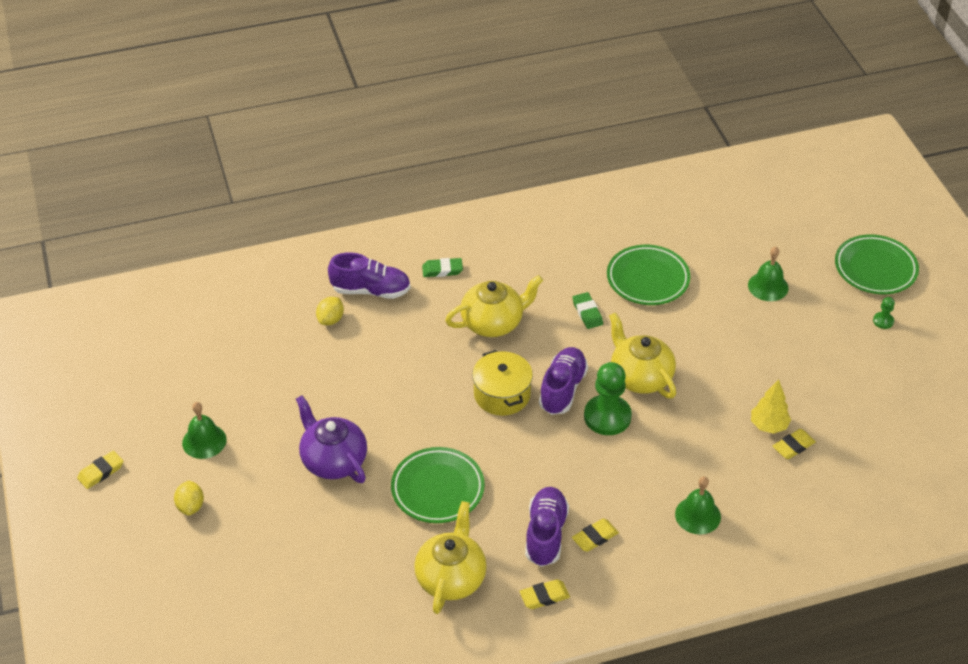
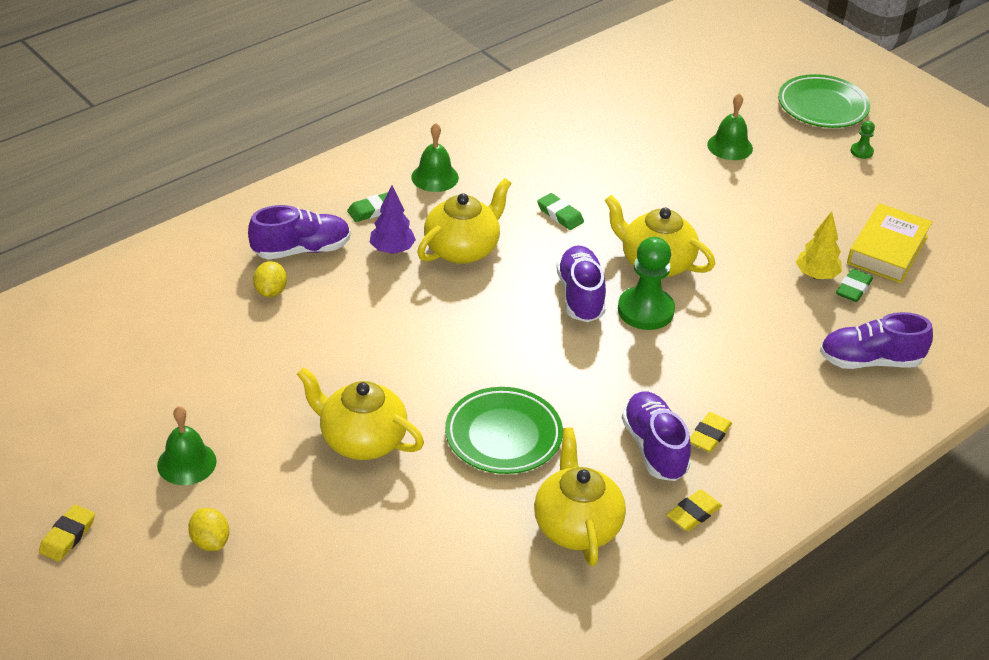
camera: 25 degrees left, 5 degrees down
(333, 460) = (361, 440): purple teapot -> yellow teapot
(438, 309) = (392, 250): none -> purple tree
(502, 394) = (517, 318): yellow pot -> none
(648, 279) = (603, 167): green plate -> none
(698, 515) = (802, 382): green bell -> green bell (435, 177)
(766, 514) = (870, 361): none -> purple shoe
(793, 446) = (853, 288): yellow eraser -> green eraser
(846, 419) = (887, 250): none -> yellow book

